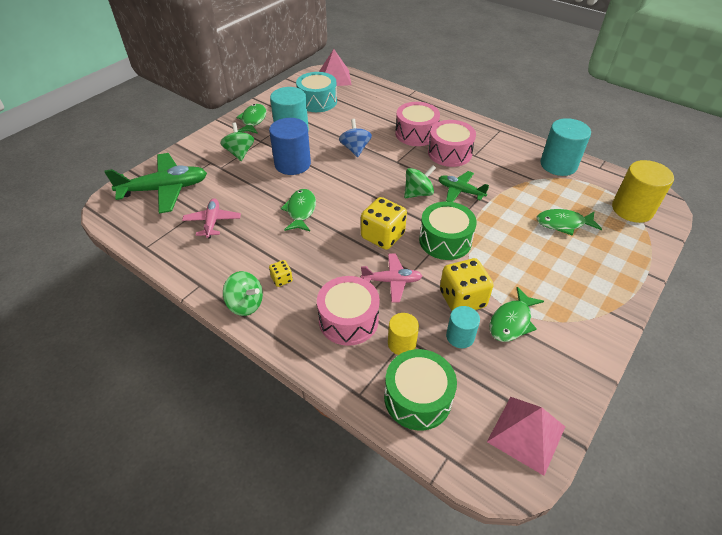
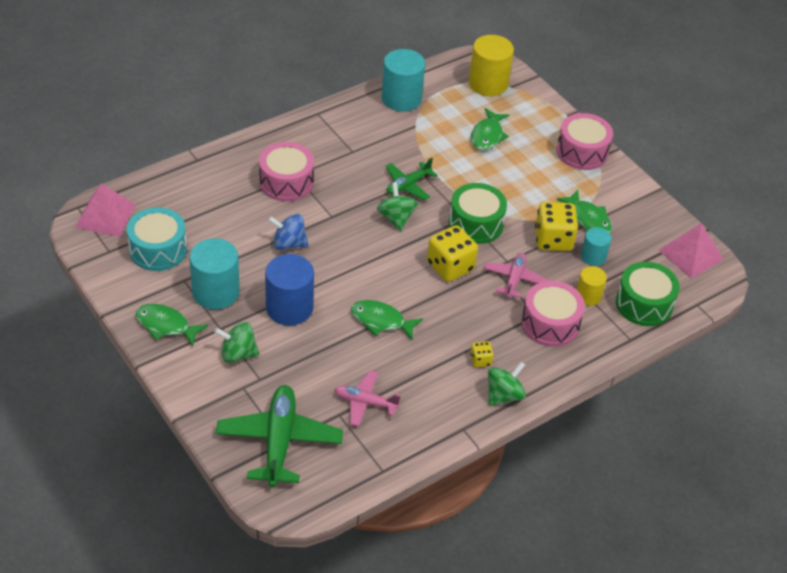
camera: 75 degrees left, 0 degrees up
(449, 153) = (339, 169): pink drum -> pink drum (582, 152)

